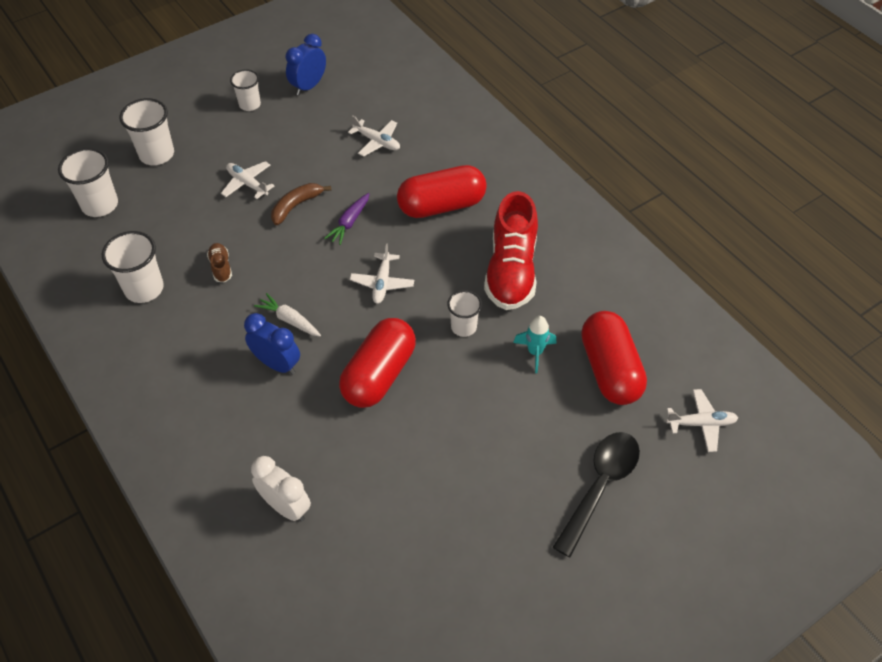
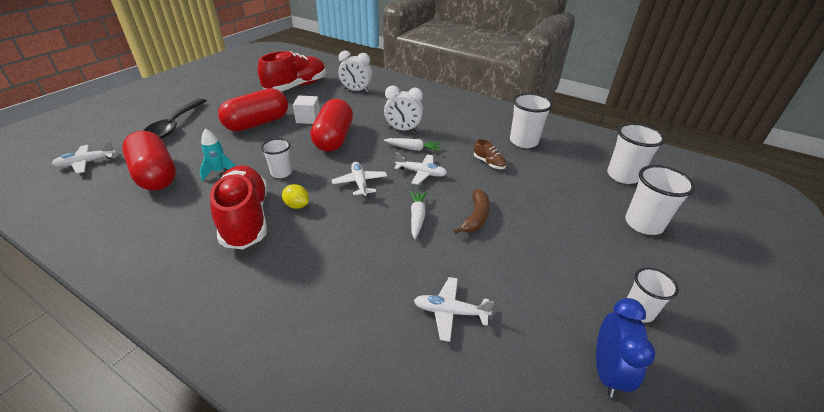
camera: 155 degrees right, 15 degrees down
(247, 184) = (536, 223): white plane -> white plane (421, 173)
(277, 364) = (403, 130): blue clock -> white clock
(349, 223) = (417, 217): purple carrot -> white carrot
(386, 561) = (296, 87): none -> red shoe
(398, 438) = (308, 118): none -> white cube
(441, 206) = (335, 258): red capsule -> red capsule (257, 123)
(458, 272) = (297, 205): none -> yellow lemon

